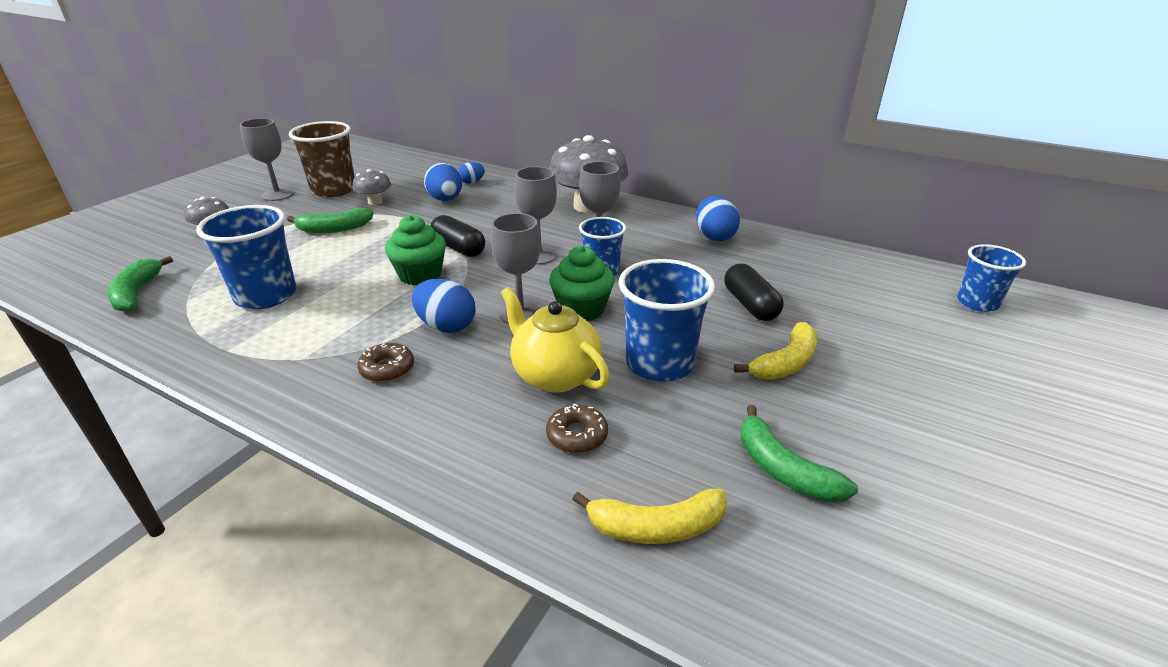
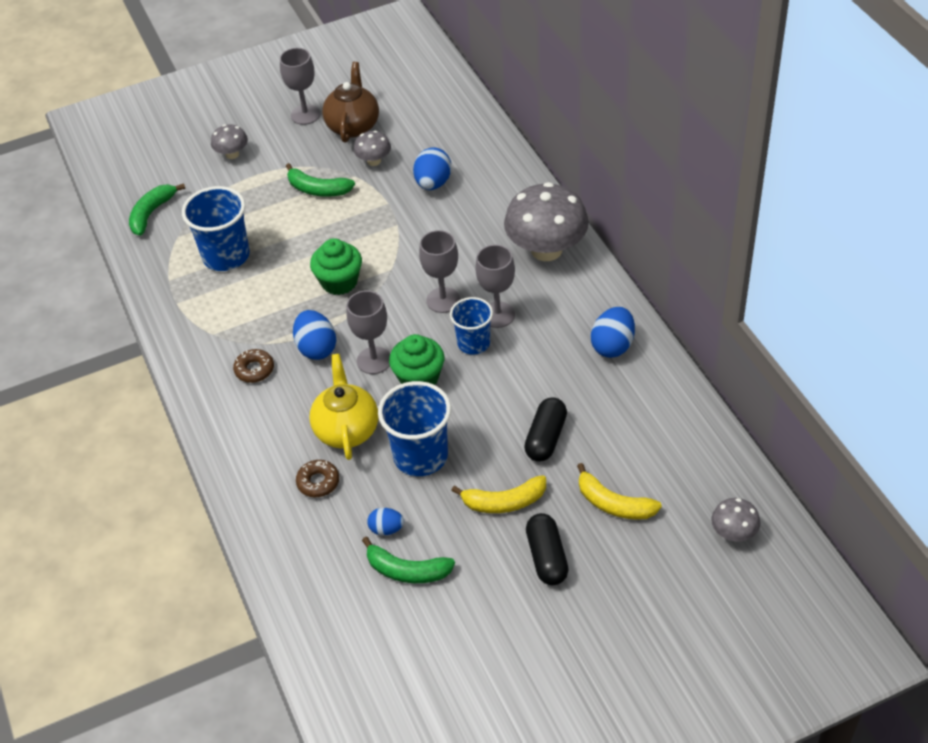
camera: 40 degrees right, 15 degrees up
(333, 190) = (353, 126): brown cup -> brown teapot
(458, 248) = (391, 260): black capsule -> black capsule (547, 557)
(472, 182) = (478, 163): blue egg -> blue egg (386, 529)
(656, 527) = (304, 561): yellow banana -> yellow banana (613, 504)
(783, 469) = (407, 571): green banana -> green banana turned 75 degrees counterclockwise
(977, 303) = (733, 533): blue cup -> grey mushroom

